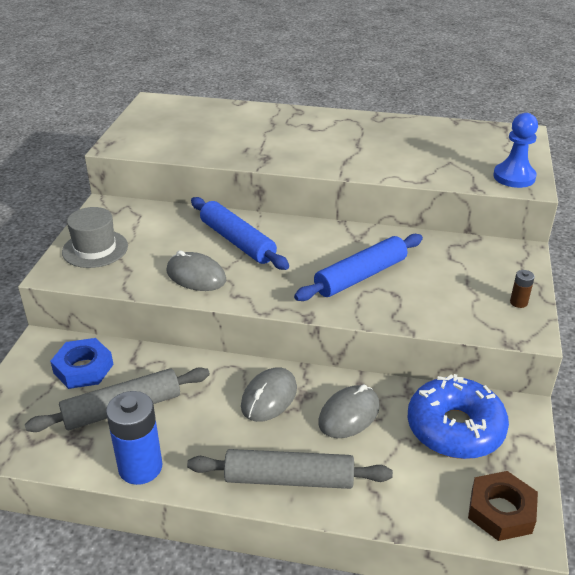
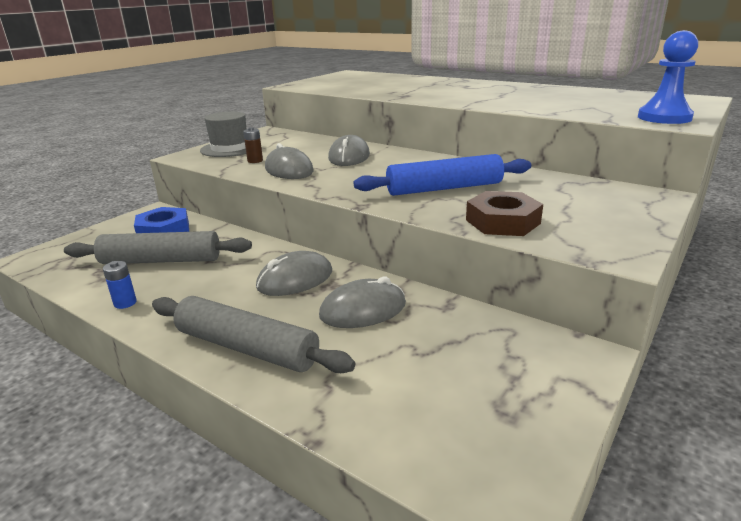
camera: 25 degrees right, 10 degrees down
(140, 467) = (125, 303): blue battery -> blue battery, size x0.46
(237, 241) = (349, 157): blue rolling pin -> grey mouse
(455, 428) = (480, 350): blue donut -> none
(501, 511) = (481, 457): brown nut -> brown nut (502, 221)
(518, 302) = (622, 230): brown battery -> brown battery (255, 161)

